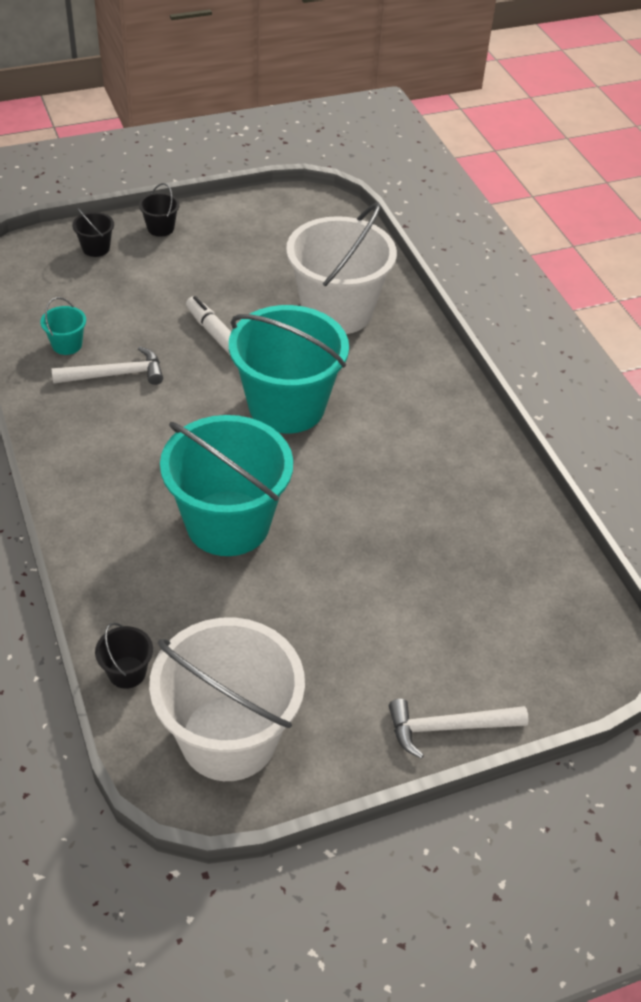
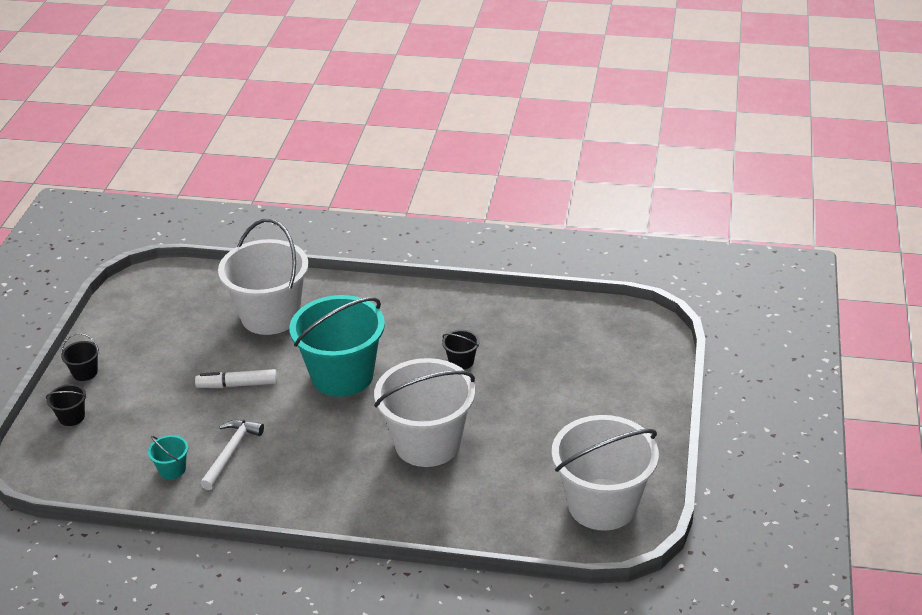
camera: 55 degrees left, 10 degrees down
(127, 672) = (519, 536): black bucket -> black bucket (461, 361)
(228, 523) = (427, 443): turquoise bucket -> white bucket
(447, 727) = (656, 406): white hammer -> none

